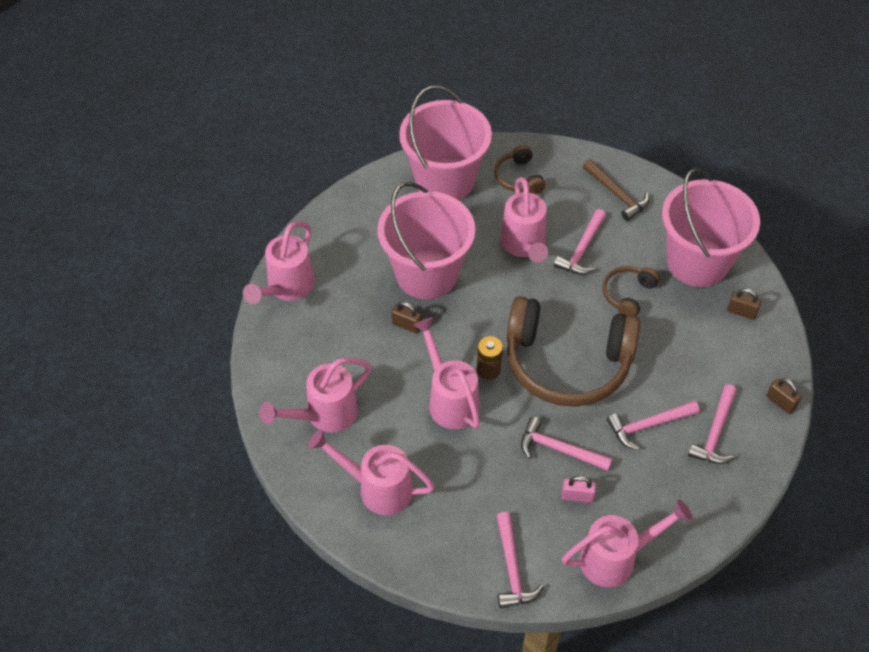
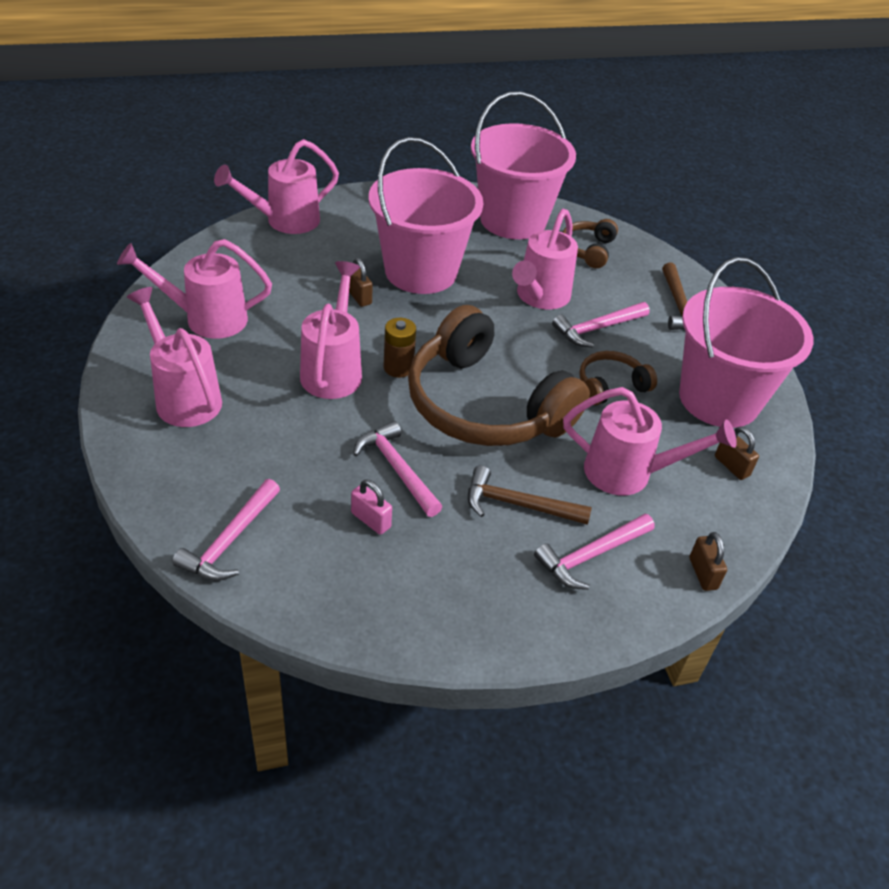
camera: 30 degrees right, 10 degrees down
(616, 558) = (350, 602): pink watering can -> pink watering can (628, 473)
(648, 425) = (518, 504): pink hammer -> brown hammer

